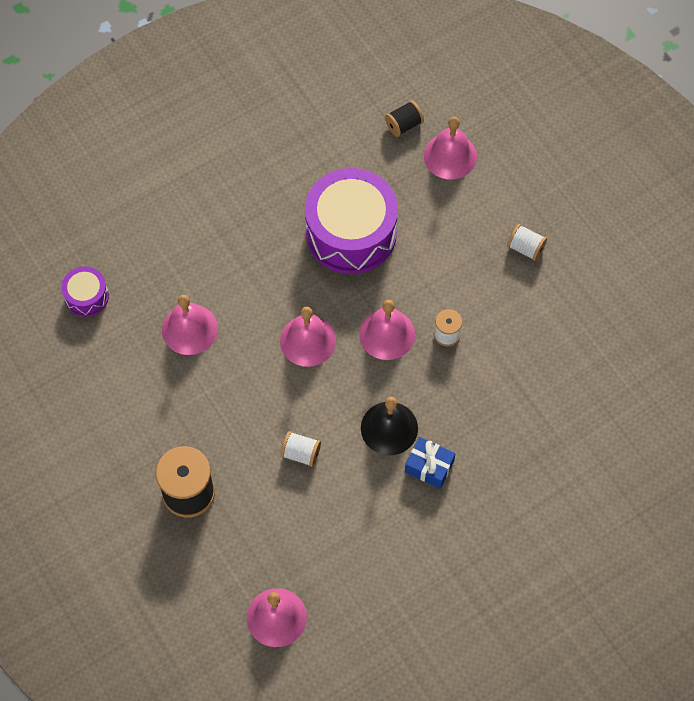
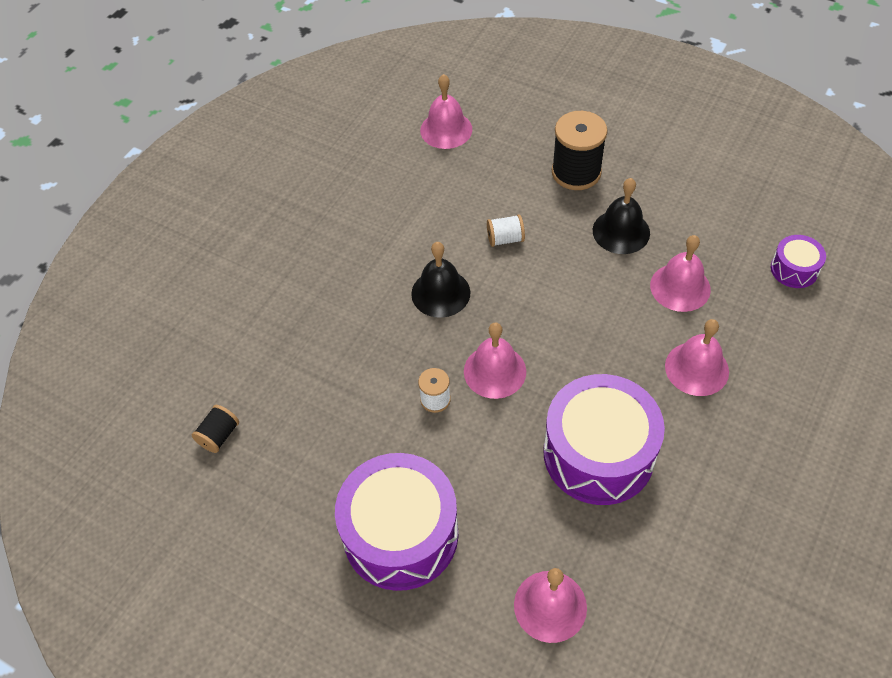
camera: 155 degrees right, 10 degrees down
(196, 407) = (621, 231): none -> black bell
(308, 340) = (565, 329): pink bell -> pink bell (696, 368)
(403, 125) = (630, 618): black spool -> black spool (219, 435)
(429, 466) = (386, 280): blue gift -> none
(525, 248) = (400, 534): white spool -> purple drum

